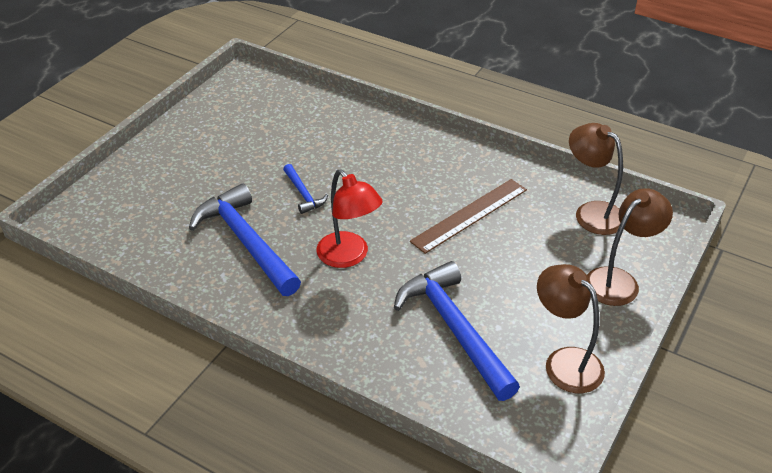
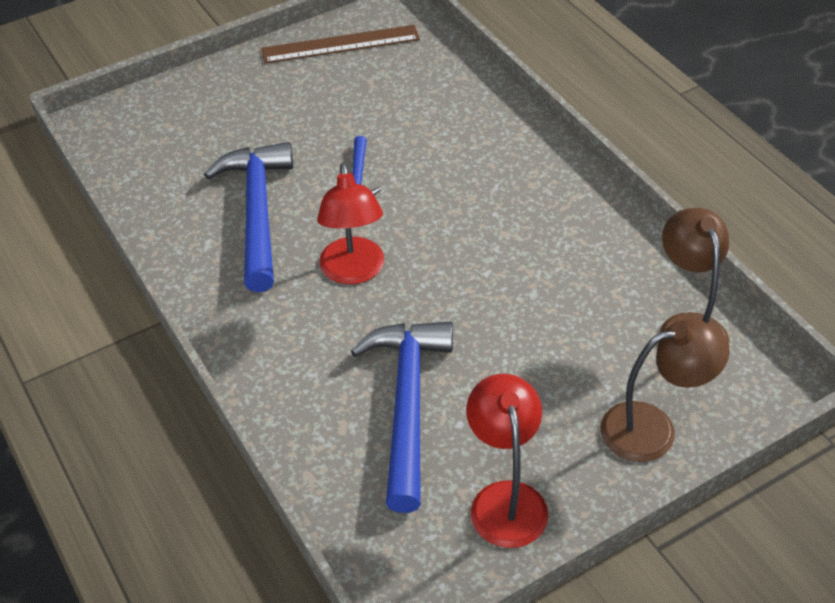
camera: 30 degrees right, 5 degrees up
(469, 215) = (530, 274): brown ruler -> brown ruler (340, 44)
(565, 361) = (505, 499): brown lamp -> red lamp

